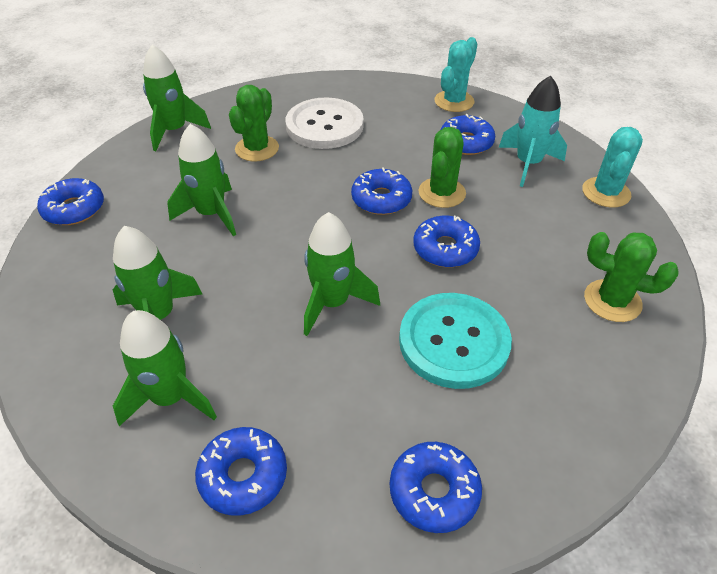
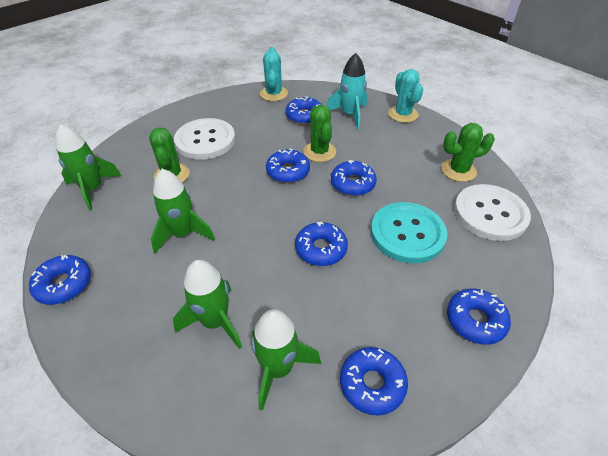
camera: 35 degrees left, 0 degrees up
(332, 303) = (321, 249): green rocket -> blue donut
(599, 379) = (490, 214): none -> white button

